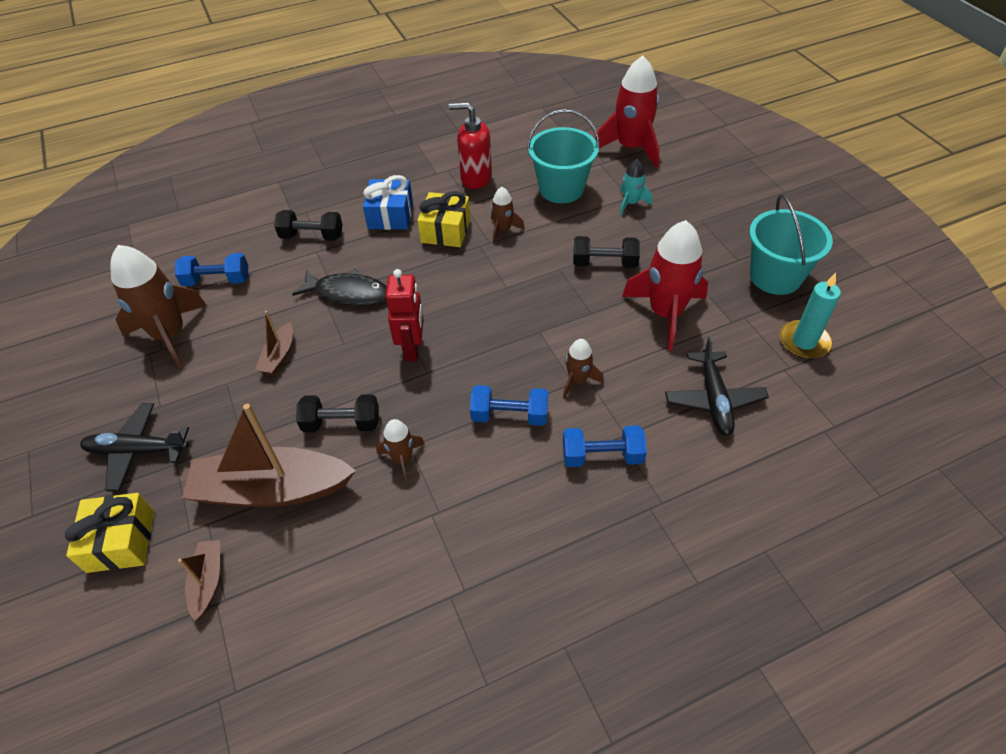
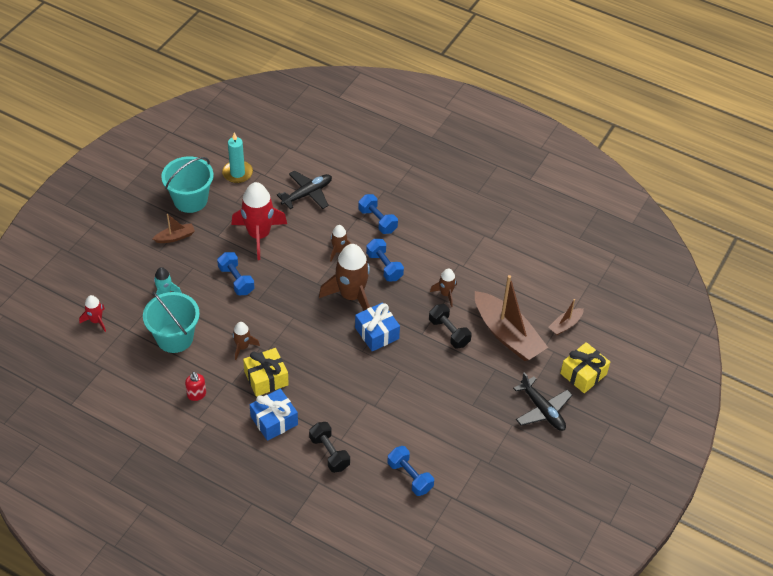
camera: 130 degrees left, 0 degrees up
(170, 335) = (468, 464): brown rocket -> brown rocket (351, 296)
(279, 355) = (434, 394): brown boat -> brown boat (175, 237)
(348, 293) = (362, 394): black fish -> none
(412, 349) = (377, 333): red robot -> blue gift
(475, 178) = (196, 395): red soap dispenser -> red soap dispenser, size x0.58
(604, 263) = (236, 280): black dumbbell -> blue dumbbell
(630, 148) = (96, 321): red rocket -> red rocket, size x0.50

